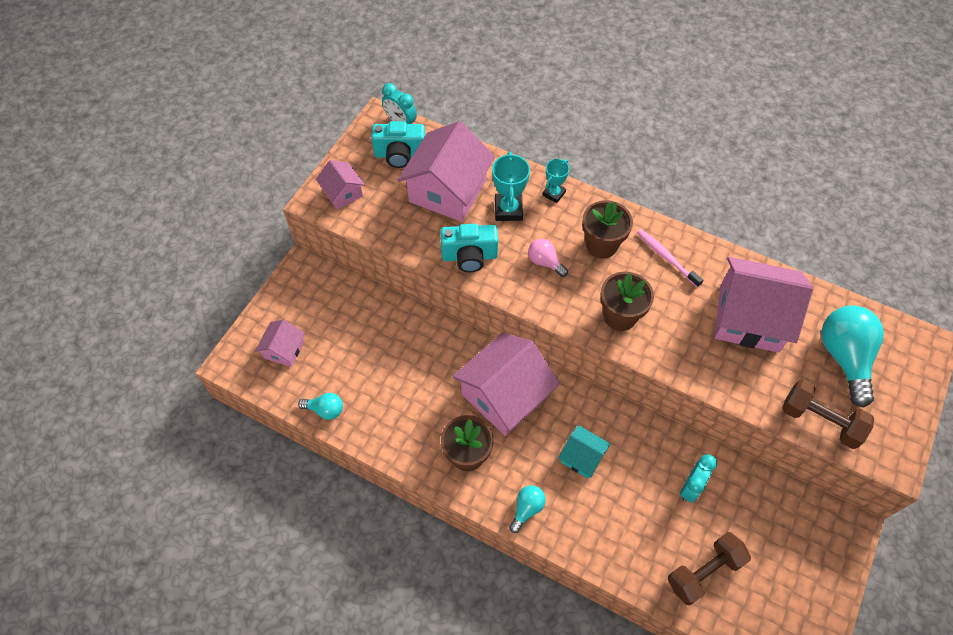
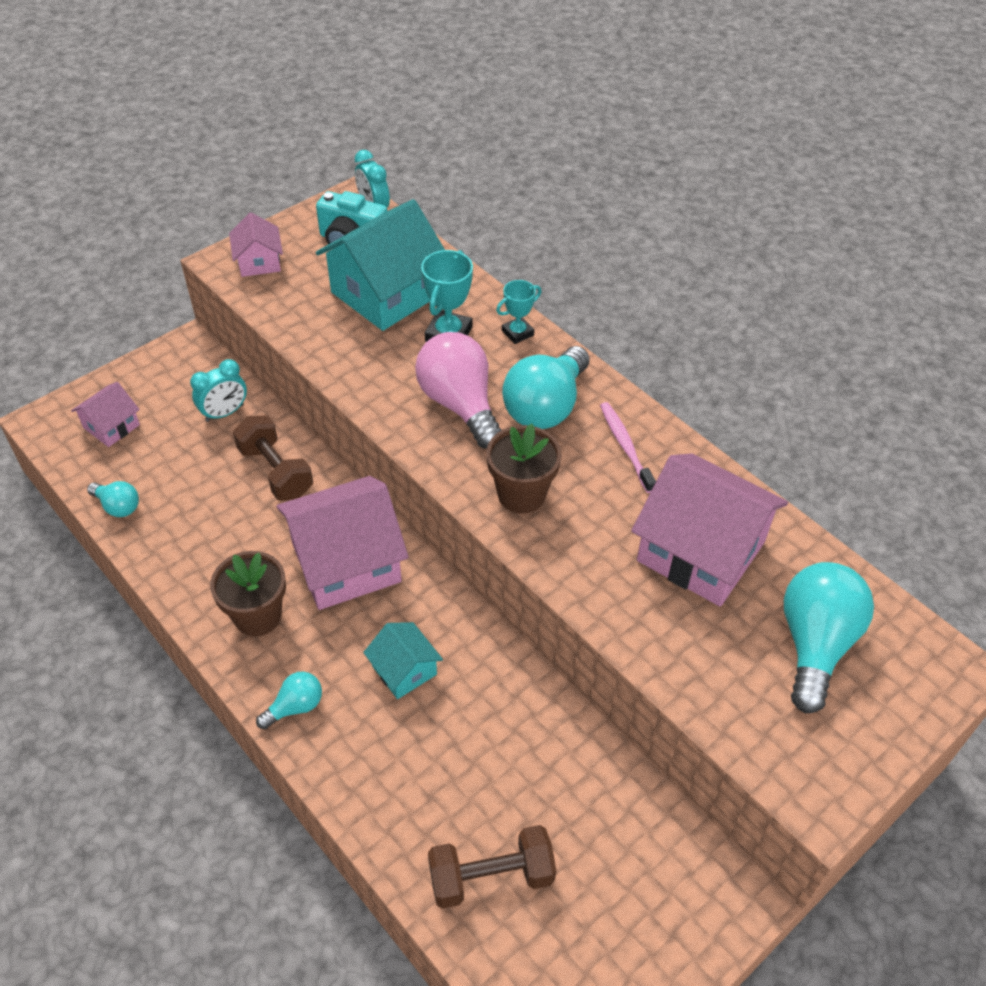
camera: 20 degrees right, 10 degrees down
(448, 190) = (386, 293): pink house -> turquoise house
(469, 256) = (368, 370): turquoise camera -> none
(545, 262) = (460, 404): pink light bulb -> pink light bulb, size x1.97
(601, 245) = (545, 406): brown flower pot -> turquoise light bulb
(691, 487) = (533, 760): turquoise clock -> turquoise clock (224, 413)
(820, 420) = (734, 712): brown dumbbell -> brown dumbbell (276, 472)

